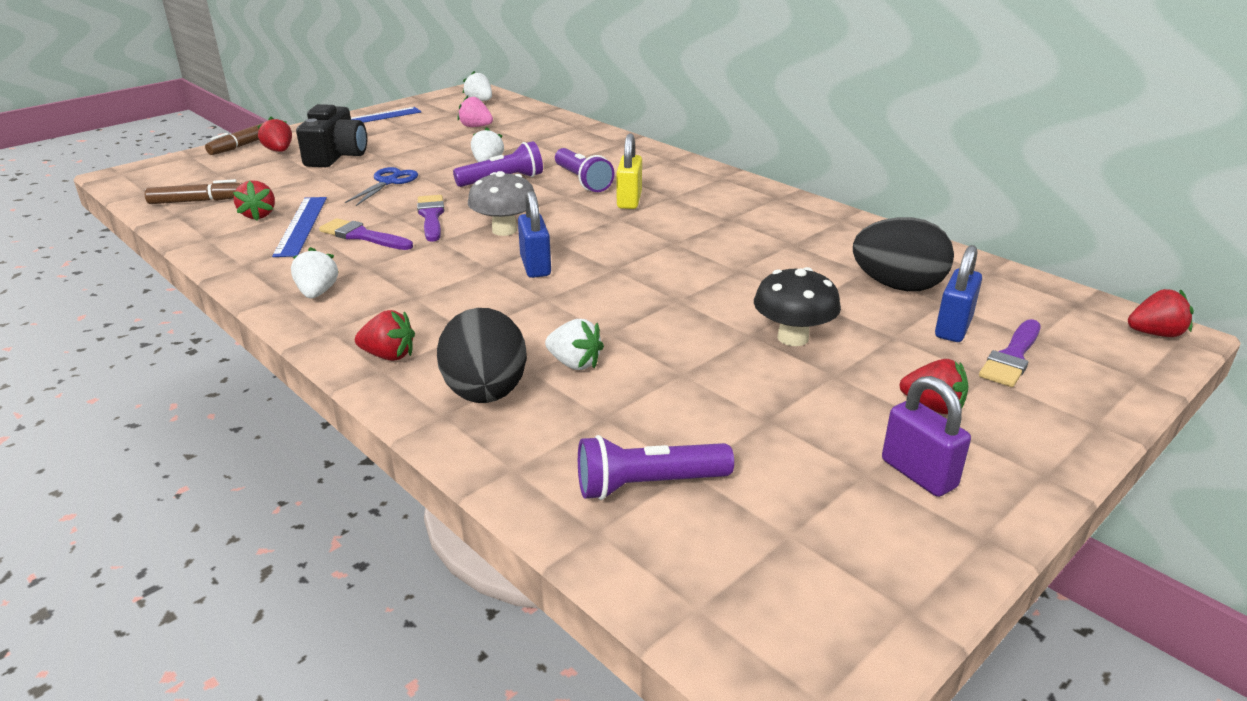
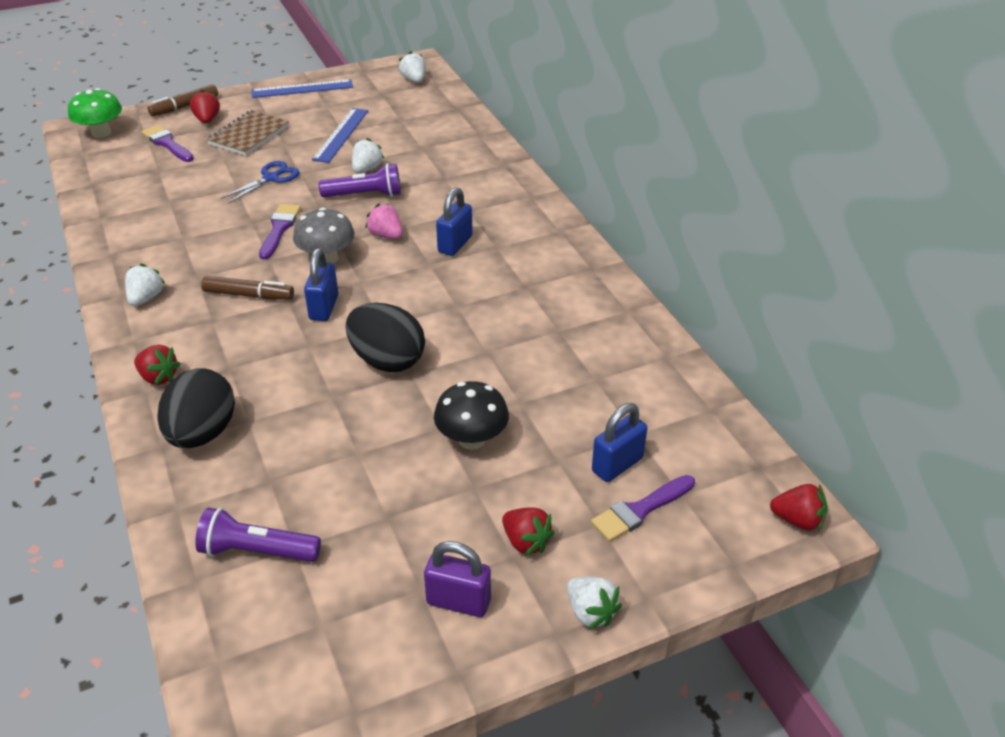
camera: 20 degrees right, 10 degrees up
(157, 175) = (101, 133): none -> green mushroom
(197, 201) = (115, 172): brown marker -> brown marker (248, 295)
(258, 215) = (150, 198): red strawberry -> none
(301, 226) = (175, 218): blue ruler -> blue ruler (341, 135)
(336, 156) = (249, 135): black camera -> brown notebook
(362, 236) = (213, 241): purple brush -> purple brush (167, 143)
(475, 127) = (387, 117): pink strawberry -> pink strawberry (386, 235)
(574, 363) = (284, 421): white strawberry -> white strawberry (590, 612)
(582, 181) = (432, 209): purple flashlight -> none
(629, 201) = (455, 244): yellow padlock -> blue padlock
(897, 286) = (610, 404): black egg -> black egg (387, 361)
(918, 474) = (458, 601): purple padlock -> purple padlock turned 60 degrees counterclockwise

